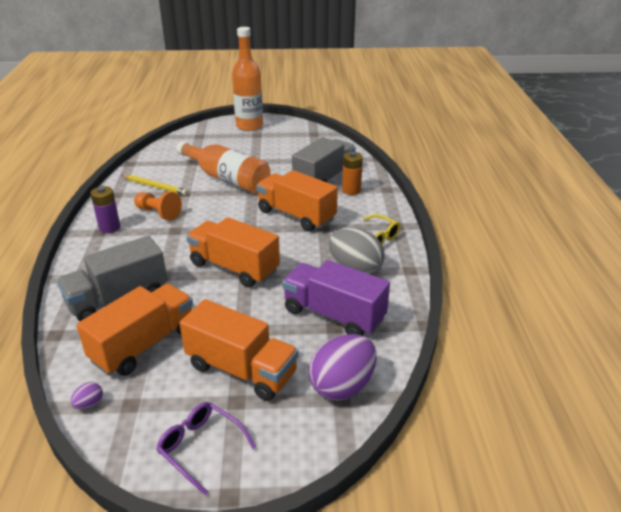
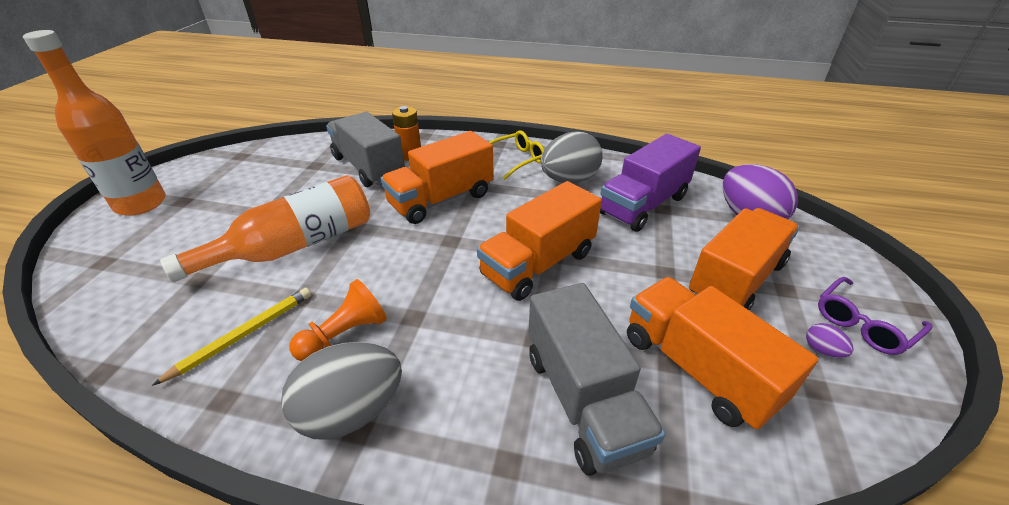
camera: 75 degrees left, 5 degrees up
(89, 404) = (830, 438): purple egg -> purple egg (822, 350)
(109, 228) = (352, 411): purple battery -> grey egg

